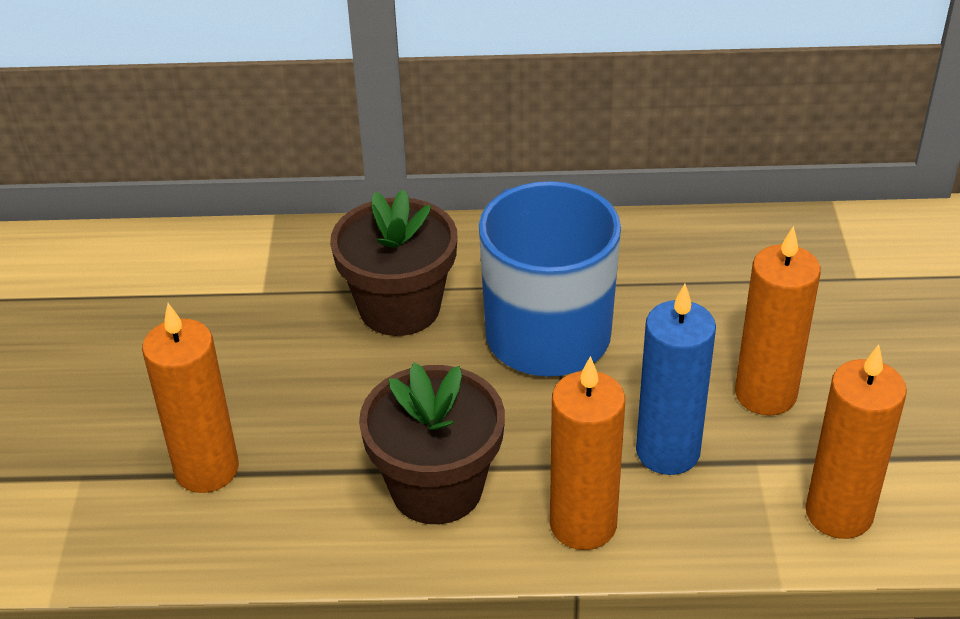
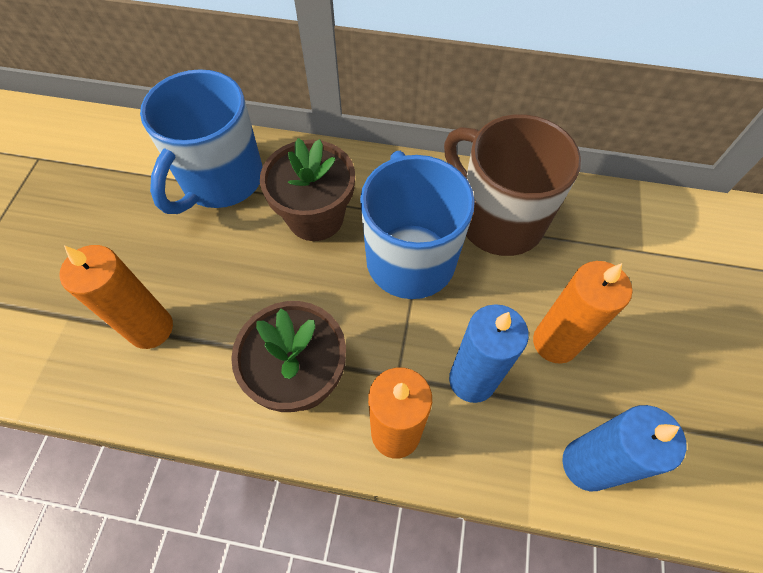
camera: 10 degrees right, 20 degrees up
(248, 286) = (221, 180): none -> blue mug
(653, 272) = (498, 219): none -> brown mug
(839, 513) = (587, 464): orange candle -> blue candle

